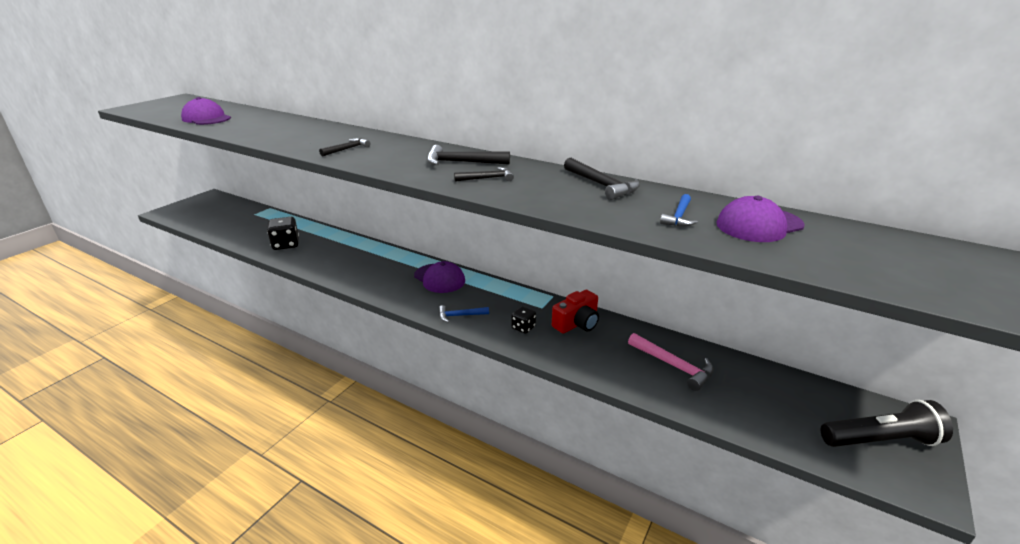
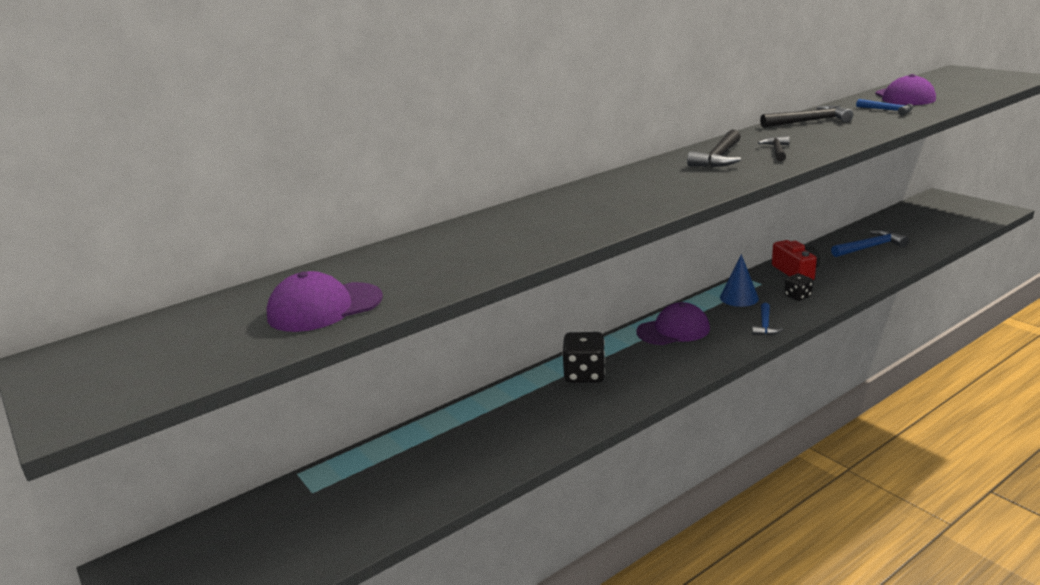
camera: 65 degrees left, 5 degrees down
(286, 244) = (489, 448): black dice -> black dice (584, 375)
(347, 149) = (628, 203): black hammer -> none
(507, 299) = (739, 298): none -> blue cone
(674, 366) = (870, 247): pink hammer -> blue hammer
(880, 440) = (957, 209): black flashlight -> none

